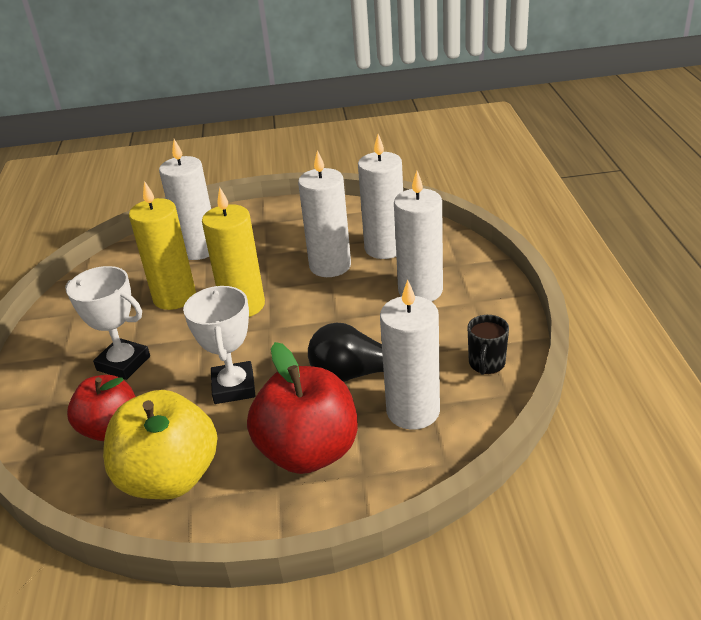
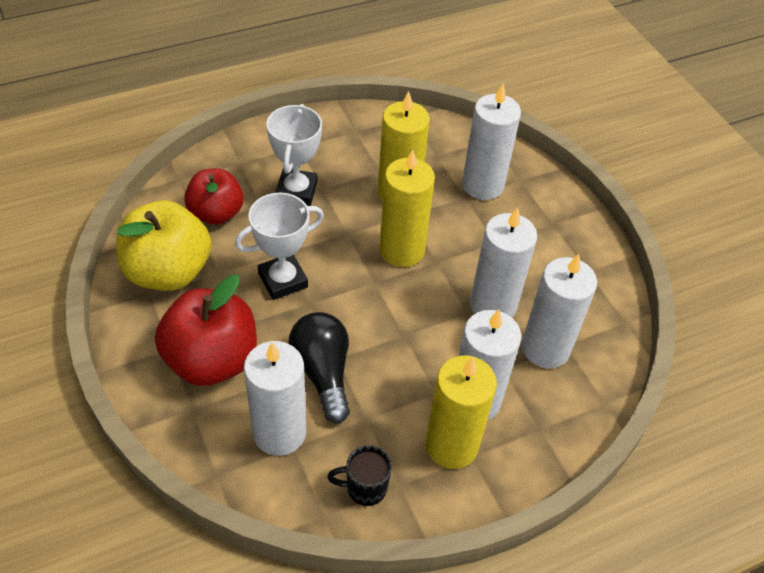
camera: 65 degrees right, 15 degrees up
(458, 310) = (451, 445): none -> yellow candle

